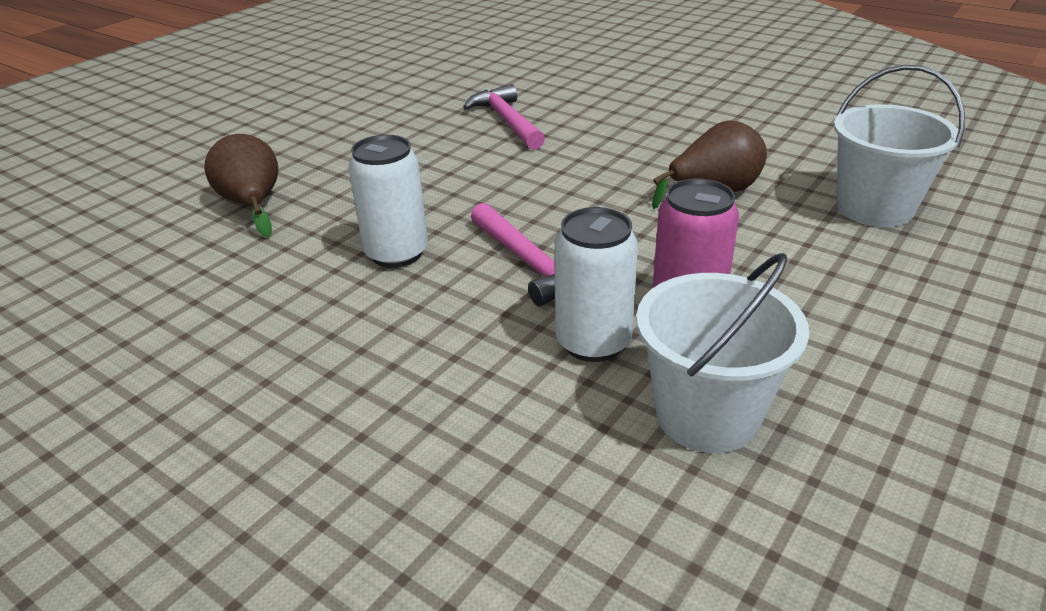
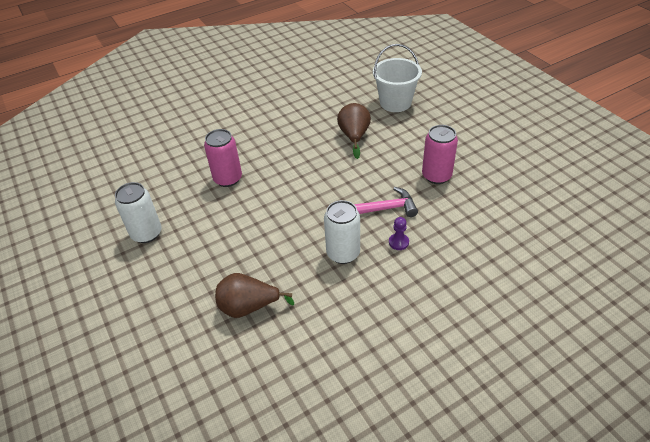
camera: 65 degrees left, 10 degrees up
(455, 305) = (398, 242): none -> purple pawn
(506, 121) = (228, 179): pink hammer -> pink can
(593, 342) = (445, 208): white can -> white can (146, 233)
(707, 415) = (498, 193): white bucket -> none

